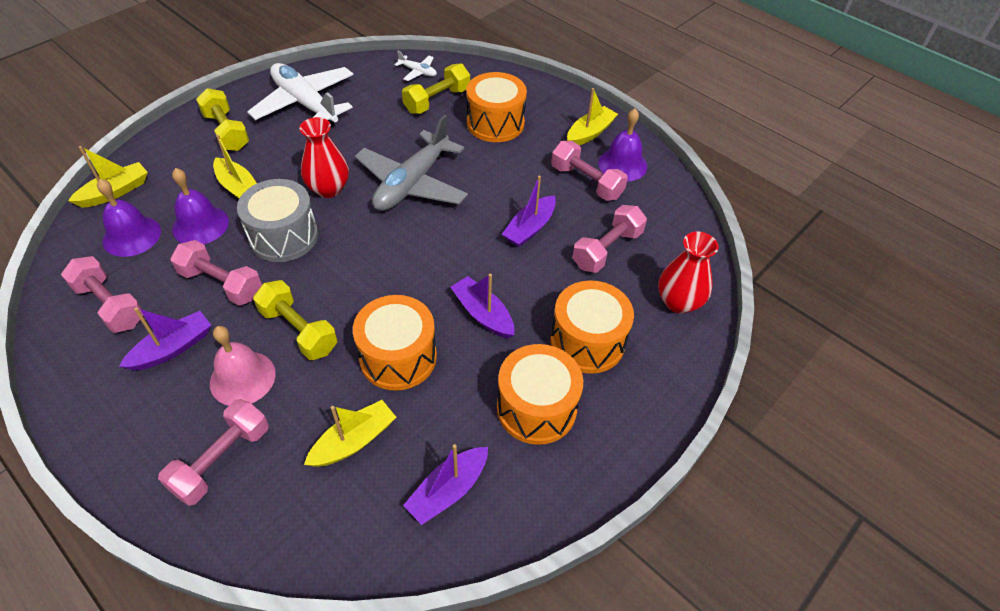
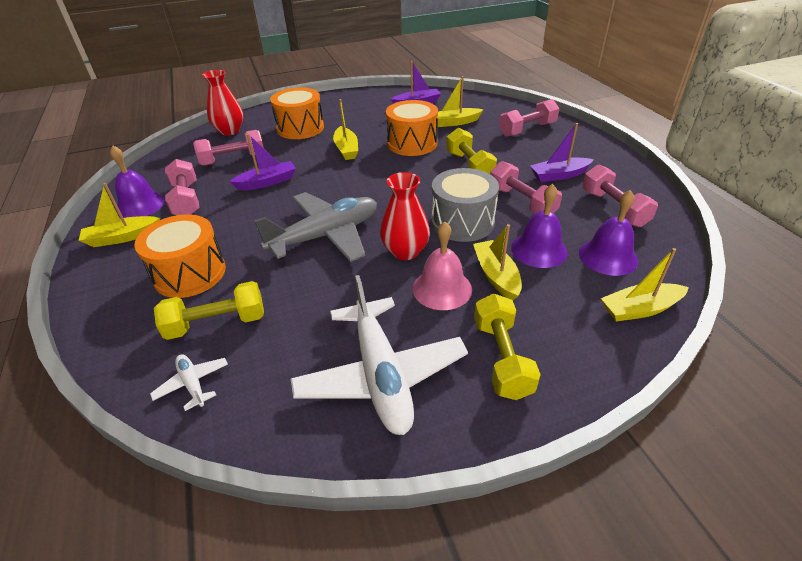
camera: 150 degrees left, 10 degrees down
(242, 378) = (511, 154): pink bell -> pink bell (442, 288)
(483, 314) = (346, 149): purple boat -> yellow boat
(536, 408) = (353, 115): orange drum -> none

